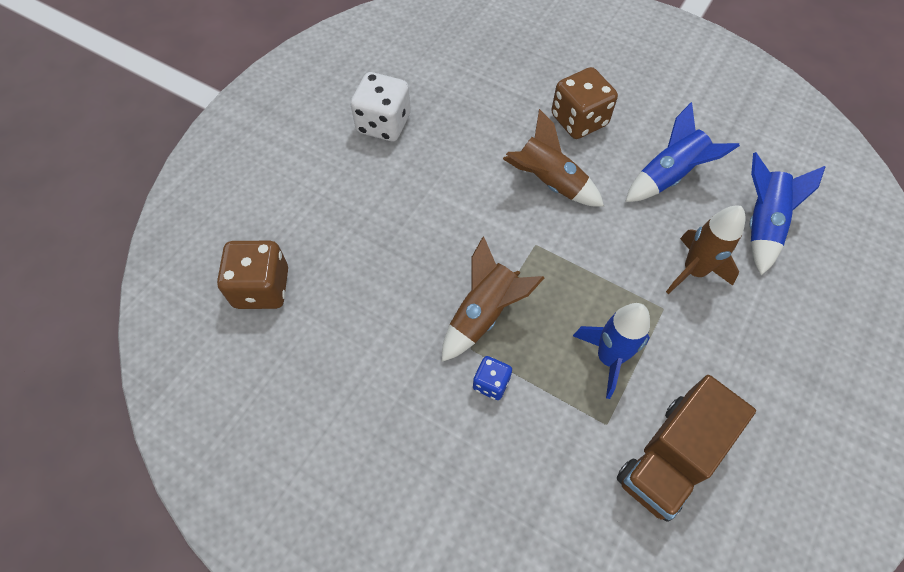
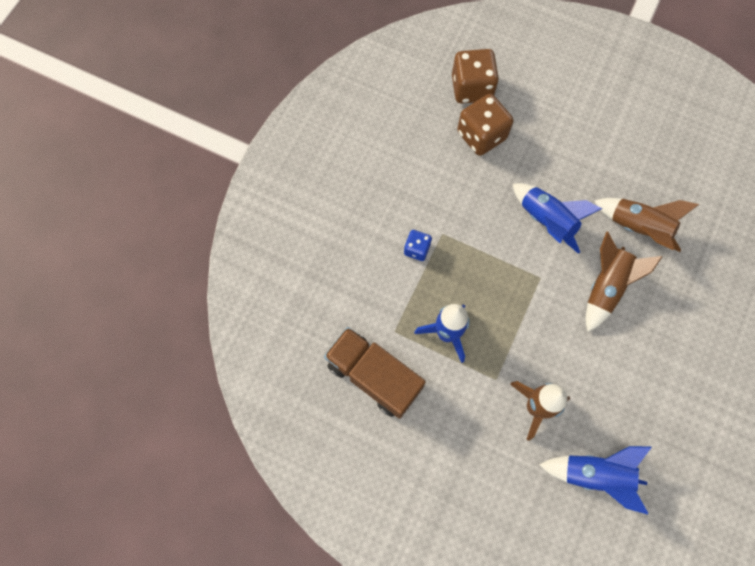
camera: 85 degrees right, 10 degrees up
(383, 124) = (641, 149): white dice -> none
(484, 314) = (472, 241): brown rocket -> brown rocket (638, 228)
(579, 120) = (682, 313): brown dice -> brown dice (481, 135)
(668, 176) = (633, 393): blue rocket -> blue rocket (546, 221)

